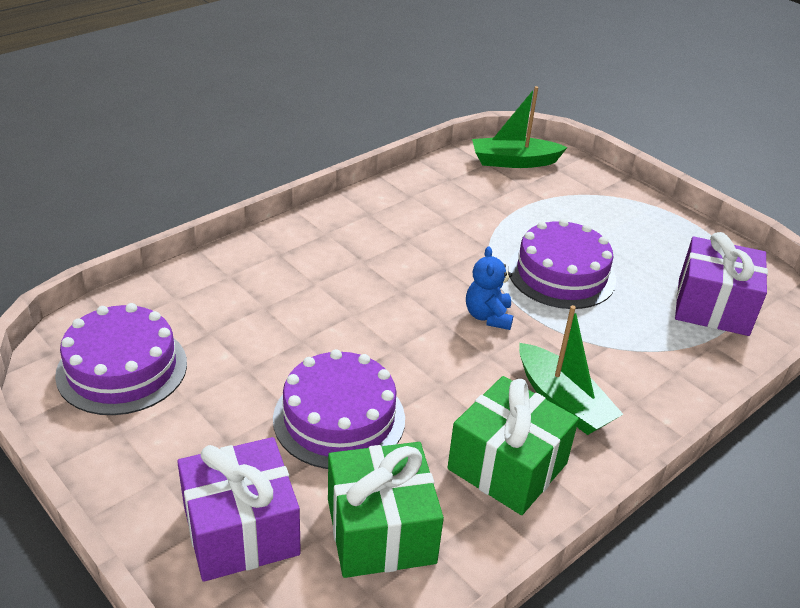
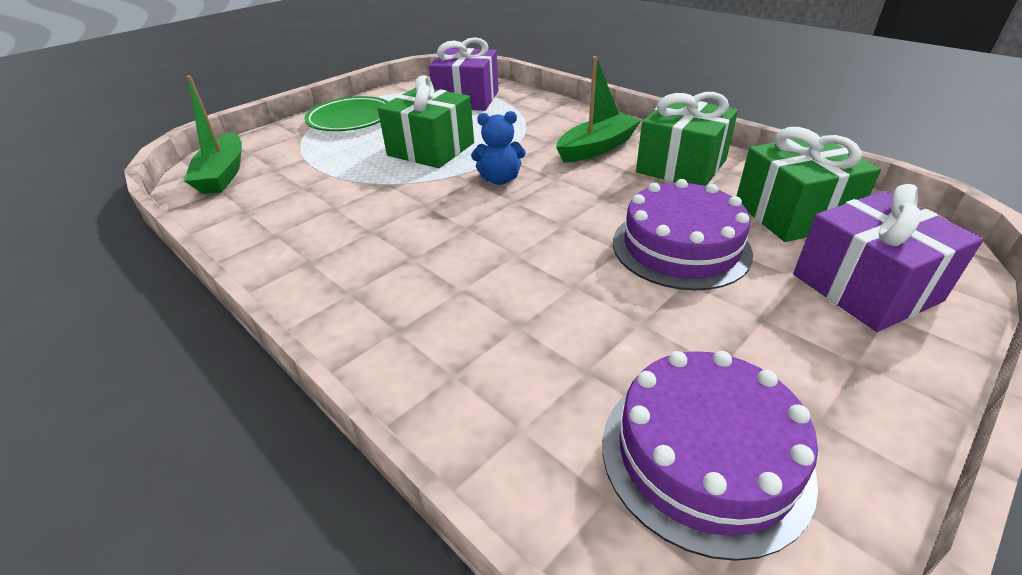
camera: 90 degrees left, 0 degrees up
(561, 274) = (431, 149): purple cake -> green gift
(639, 221) = (351, 119): none -> green plate

